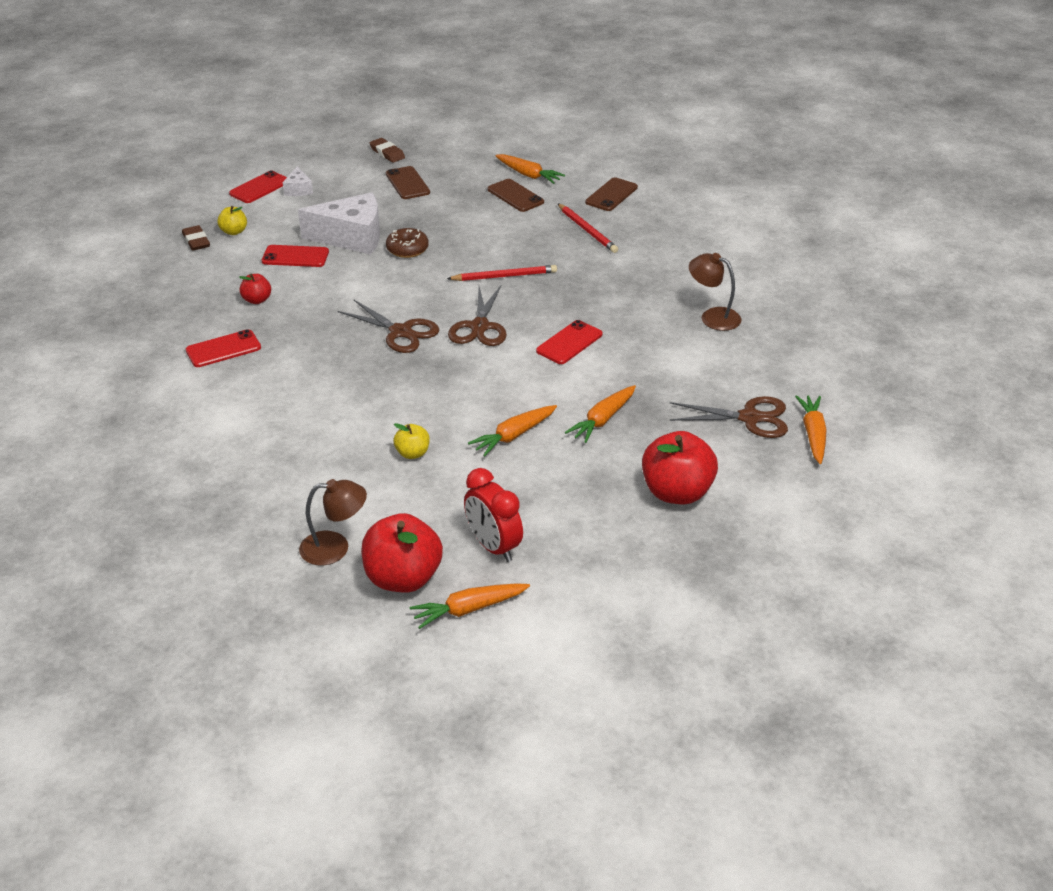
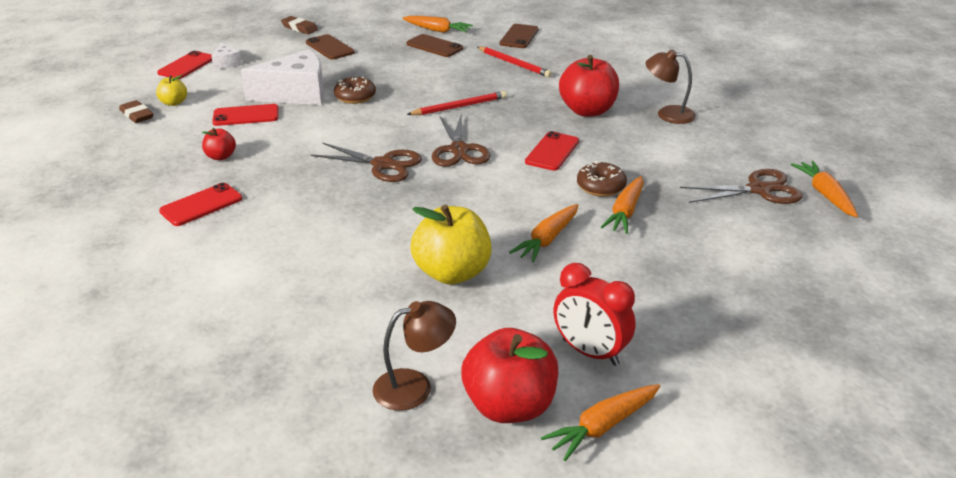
camera: 15 degrees left, 5 degrees down
(412, 453) = (452, 273): yellow apple -> yellow apple, size x2.01
(595, 389) = (601, 187): none -> brown donut
(676, 492) = (739, 266): red apple -> red apple (587, 111)

